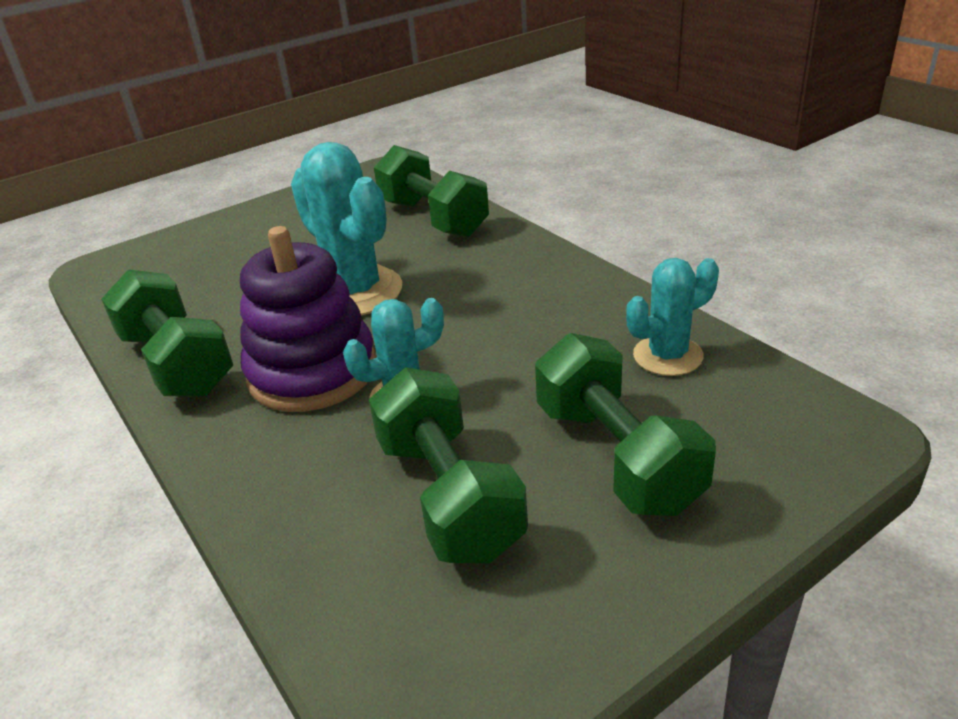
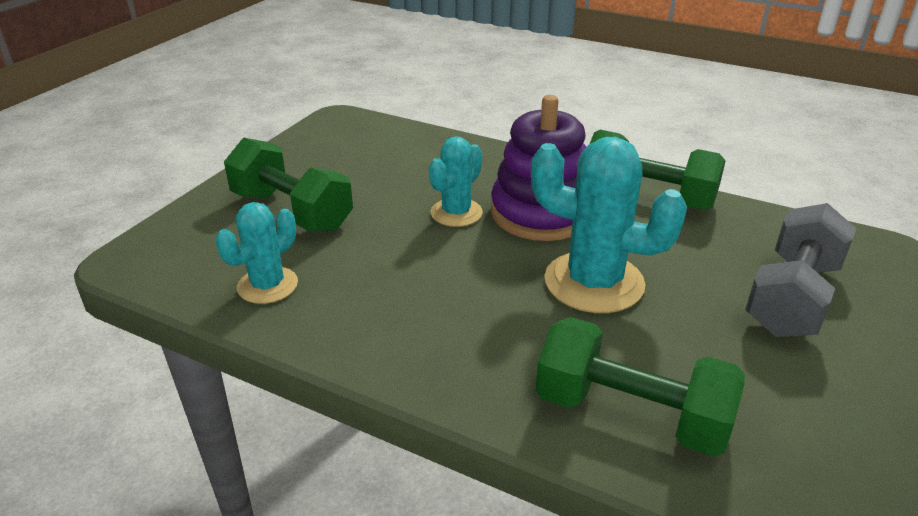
camera: 150 degrees right, 0 degrees up
(229, 252) = (792, 297): none -> grey dumbbell
(449, 496) = (383, 175): green dumbbell -> none

